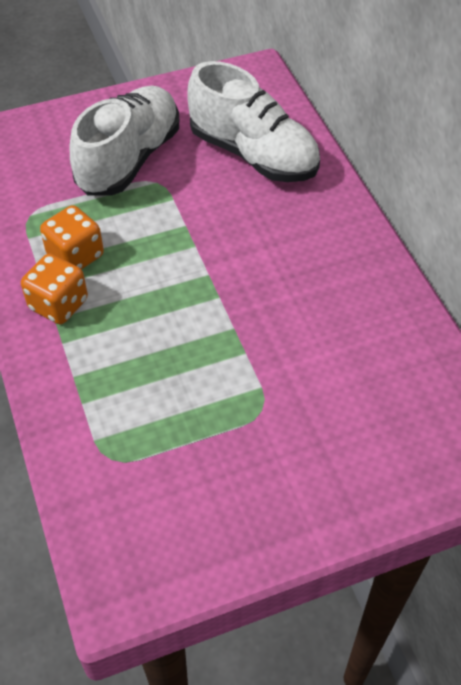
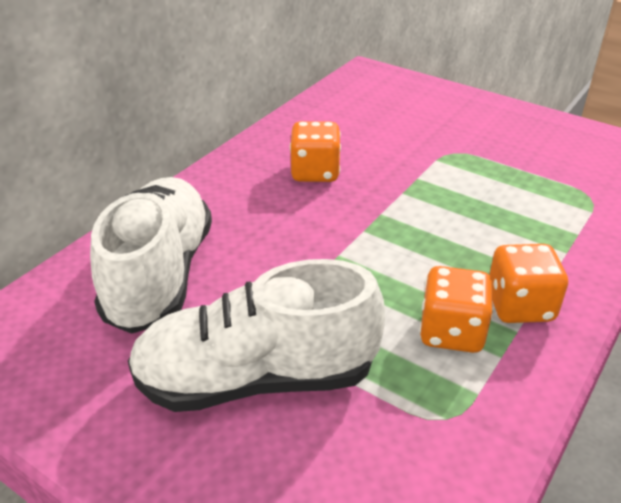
camera: 125 degrees left, 15 degrees down
(310, 288) = (315, 172): none -> orange dice

